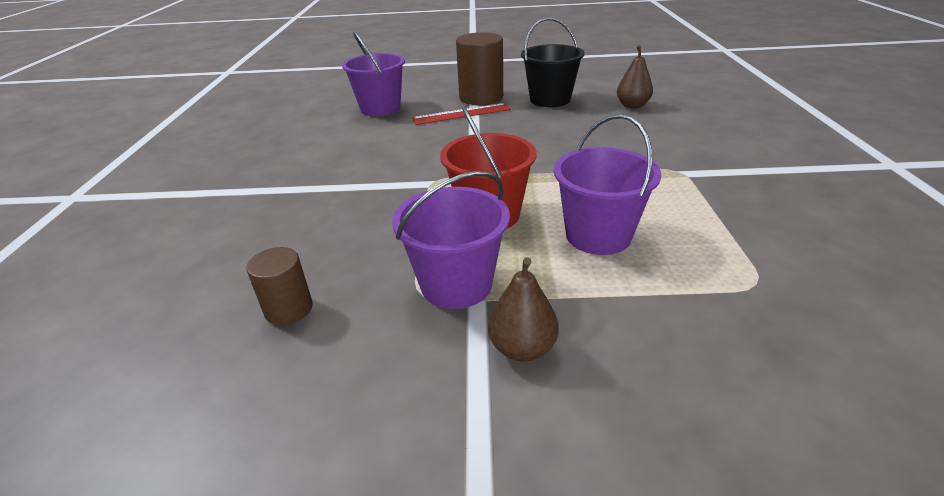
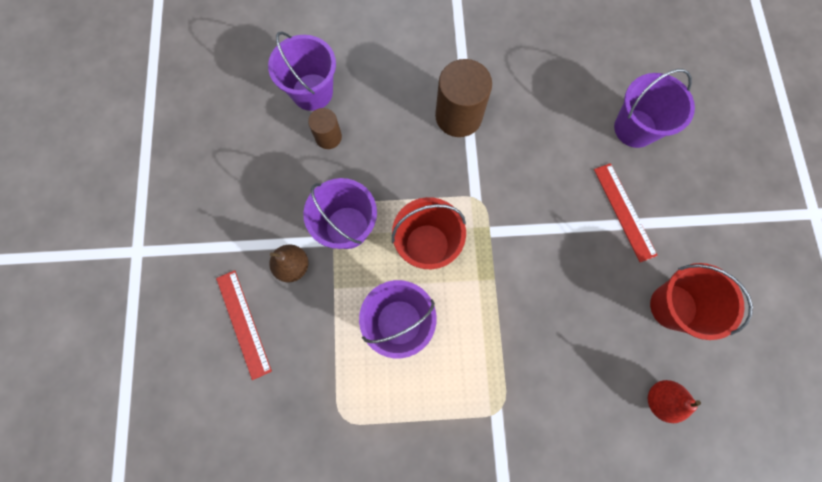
camera: 85 degrees right, 40 degrees up
(187, 332) = (312, 92): none -> purple bucket
(481, 97) = (674, 229): brown cylinder -> brown cylinder (458, 116)
(550, 100) = (673, 306): black bucket -> red bucket
(632, 105) = (660, 399): brown pear -> red pear
(647, 421) = (243, 323): none -> red ruler

